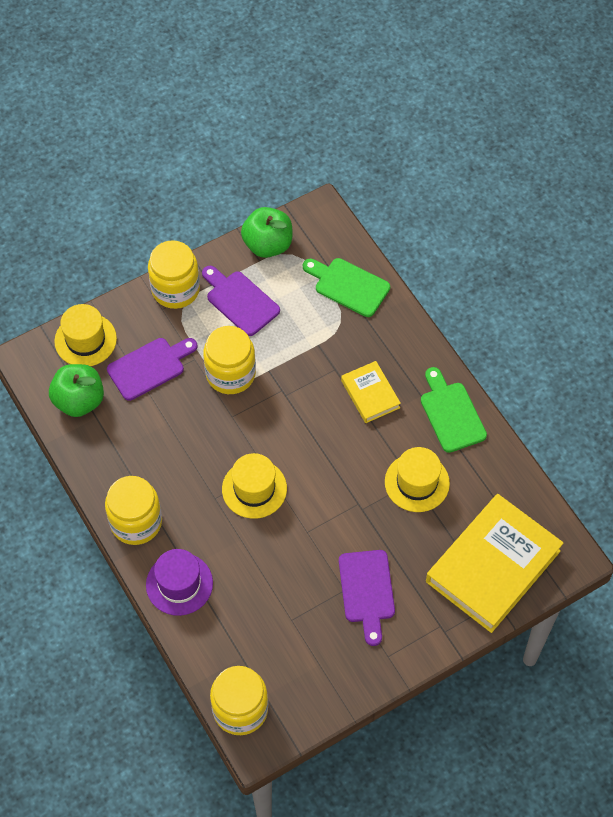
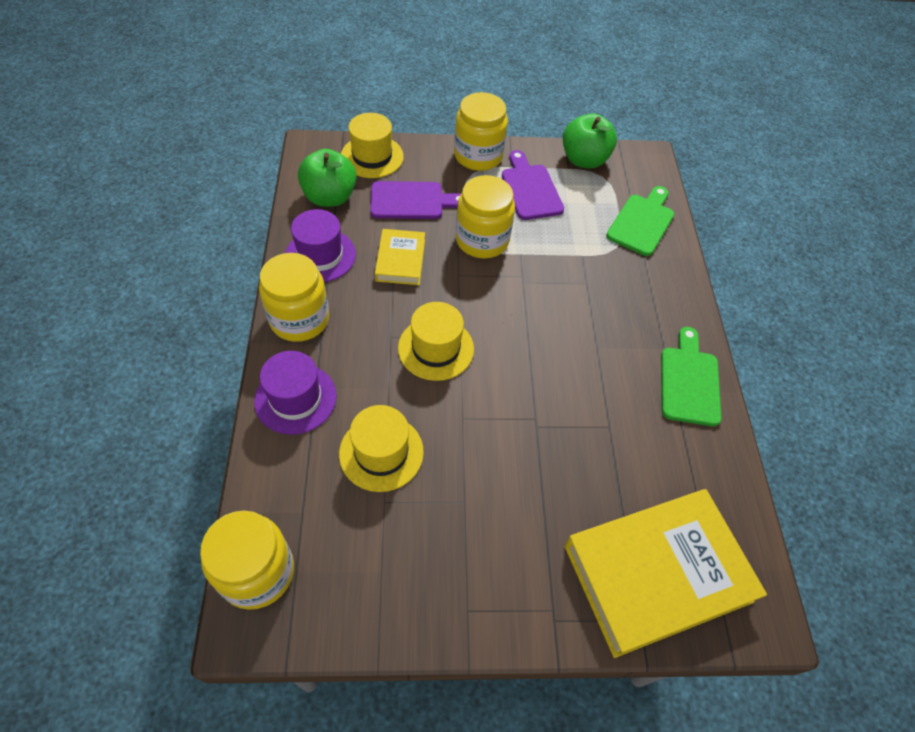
camera: 25 degrees right, 5 degrees down
(111, 459) = (320, 255): none -> purple hat
(348, 286) = (642, 222): green cutting board -> green cutting board turned 60 degrees clockwise
(367, 591) = (489, 517): purple cutting board -> none
(370, 394) = (610, 322): yellow book -> yellow book (400, 260)
(417, 482) = (613, 431): yellow hat -> yellow hat (381, 452)

